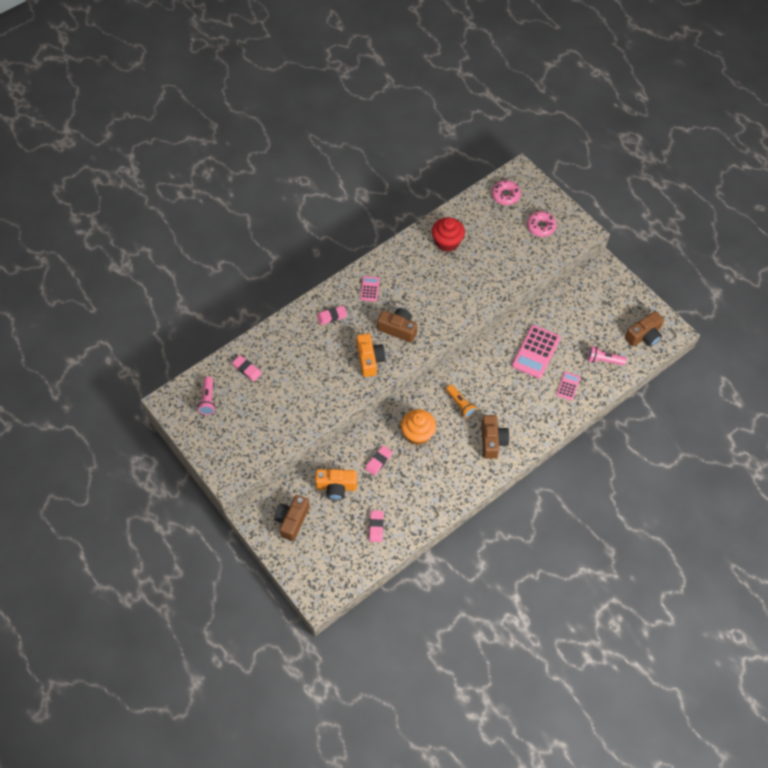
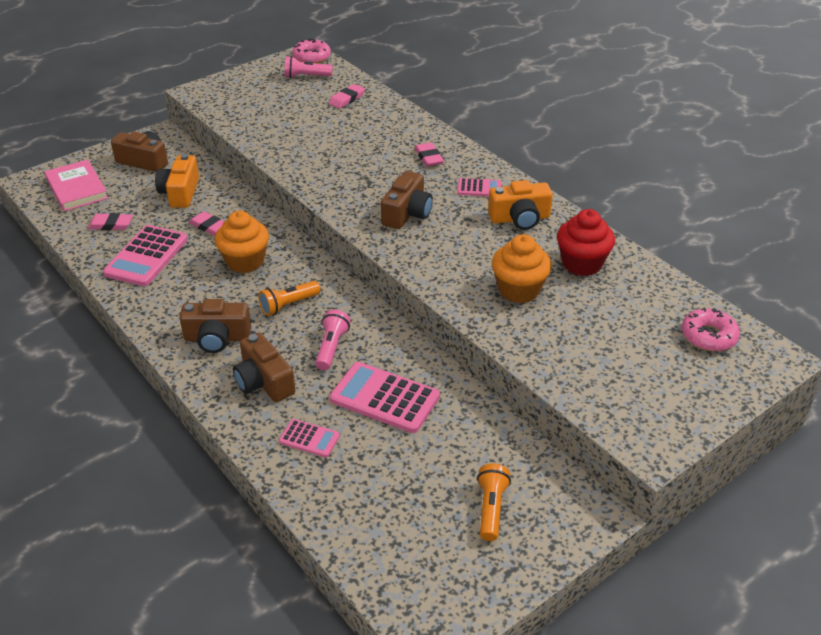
camera: 90 degrees right, 20 degrees down
(329, 562) = (77, 188): none -> pink book
(369, 359) = (354, 188): orange camera -> orange camera (520, 218)
(413, 496) = (146, 256): none -> pink calculator
(472, 274) = (519, 290): none -> orange cupcake
(541, 226) = (645, 381): pink donut -> pink donut (312, 57)
(604, 360) = (362, 497): pink flashlight -> pink flashlight (331, 347)
(605, 306) = (491, 508): none -> orange flashlight
(644, 335) = (421, 572): brown camera -> brown camera (264, 381)

